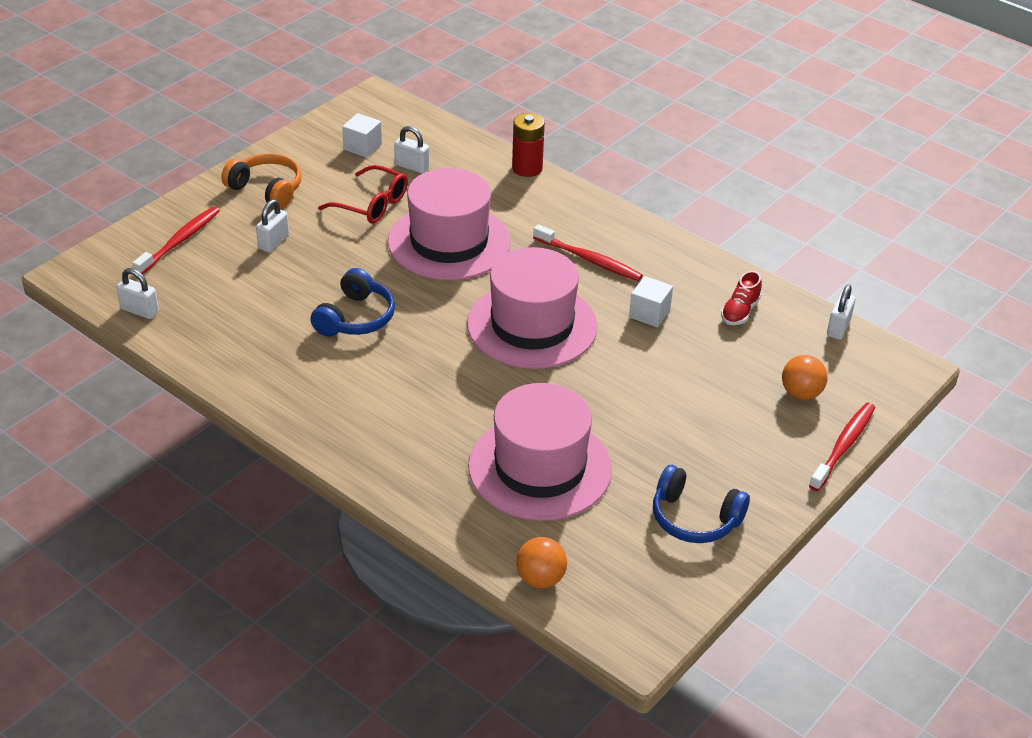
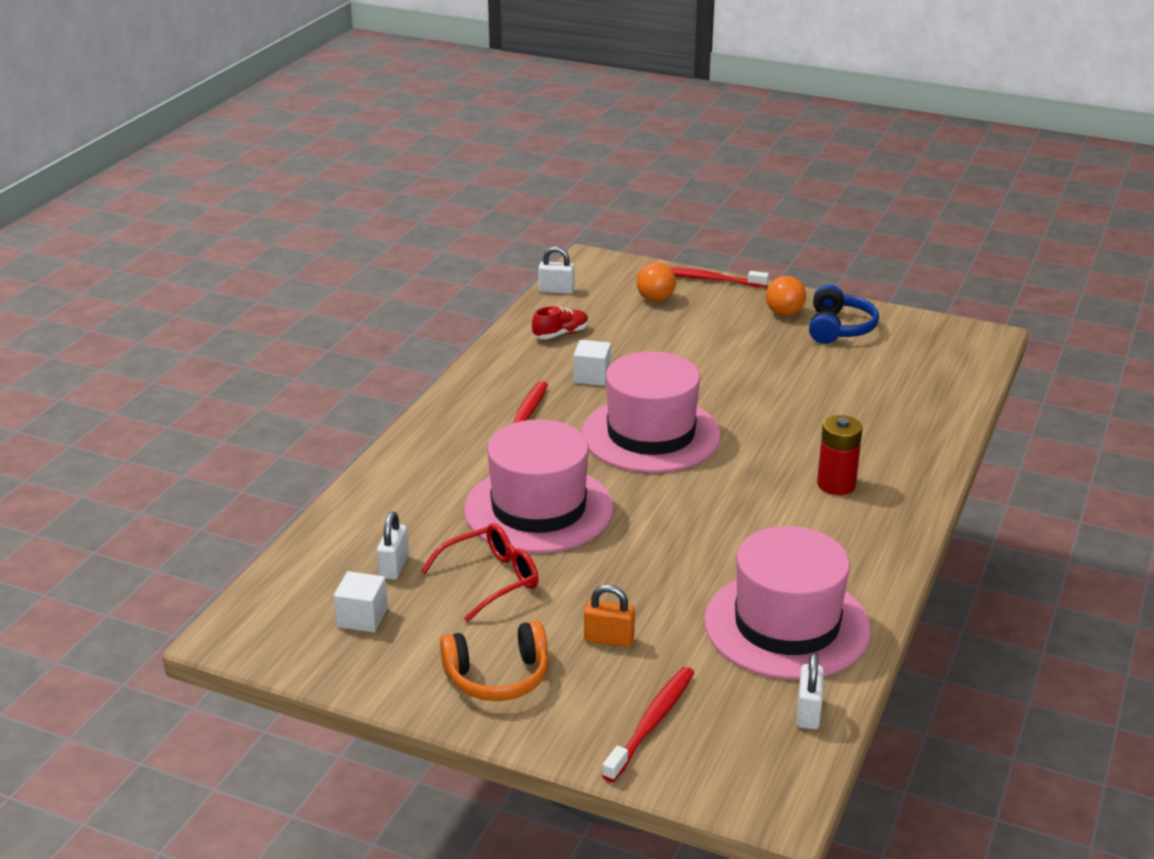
camera: 105 degrees left, 10 degrees down
(179, 241) = (651, 723): red toothbrush -> red toothbrush turned 105 degrees clockwise
(266, 189) = (498, 677): orange headphones -> orange headphones turned 120 degrees counterclockwise
(273, 242) = (609, 639): white padlock -> orange padlock
(355, 318) = (711, 543): blue headphones -> none
(372, 204) = (491, 579): red glasses -> red glasses turned 45 degrees clockwise
(527, 168) = (365, 482): red battery -> red battery (836, 484)
(540, 468) = (842, 401): pink hat -> pink hat (787, 625)
(540, 579) = (963, 382): orange ball -> orange ball (784, 313)
(740, 311) = (560, 334): red shoe -> red shoe turned 45 degrees counterclockwise

